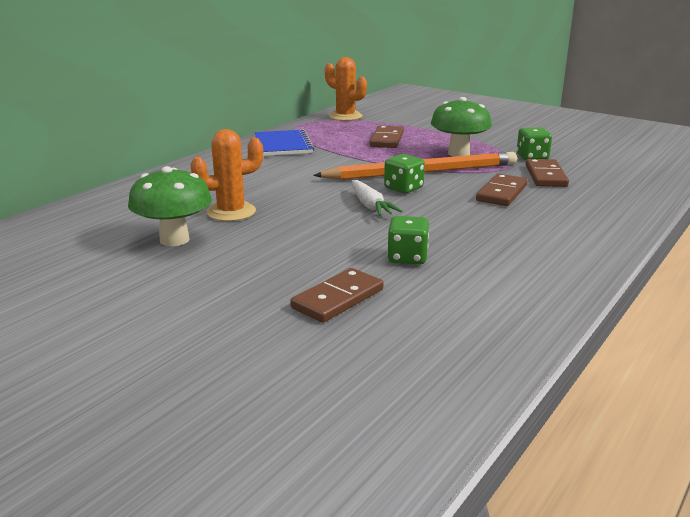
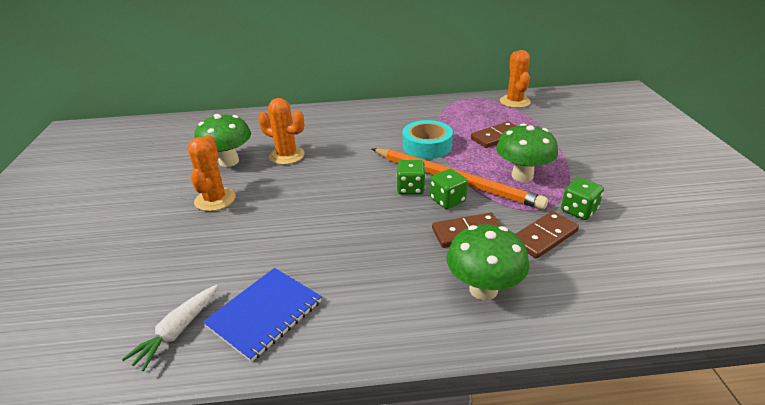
camera: 50 degrees right, 10 degrees up
(245, 266) = (215, 199): none -> orange cactus
(283, 145) = (419, 113): blue notebook -> blue notebook (265, 314)
(337, 299) = (199, 252): brown domino -> none
(347, 162) = (427, 146): none -> turquoise tape
(370, 206) = (359, 192): white carrot -> white carrot (178, 331)
(407, 257) = (288, 248): green dice -> green dice (447, 200)
(577, 212) = (483, 289): none -> green mushroom

